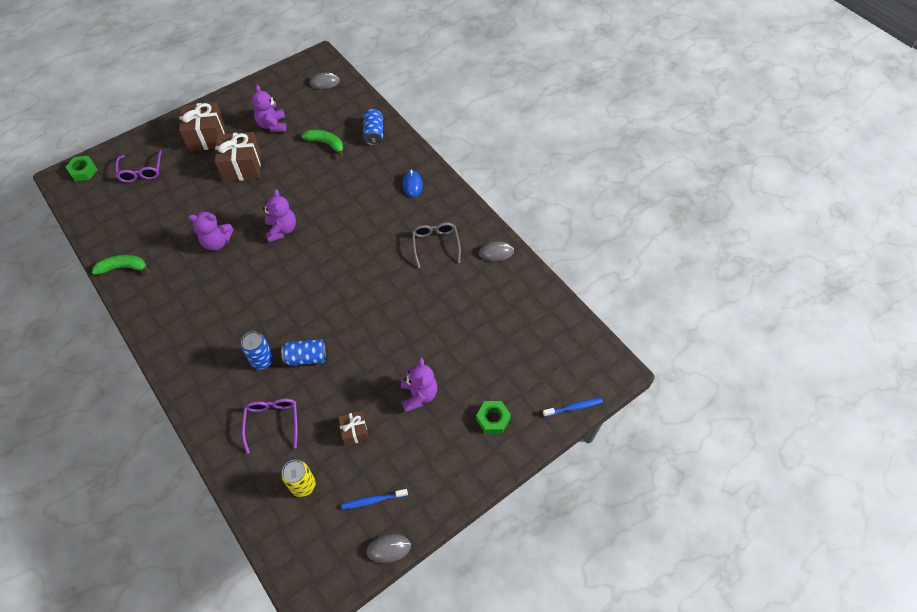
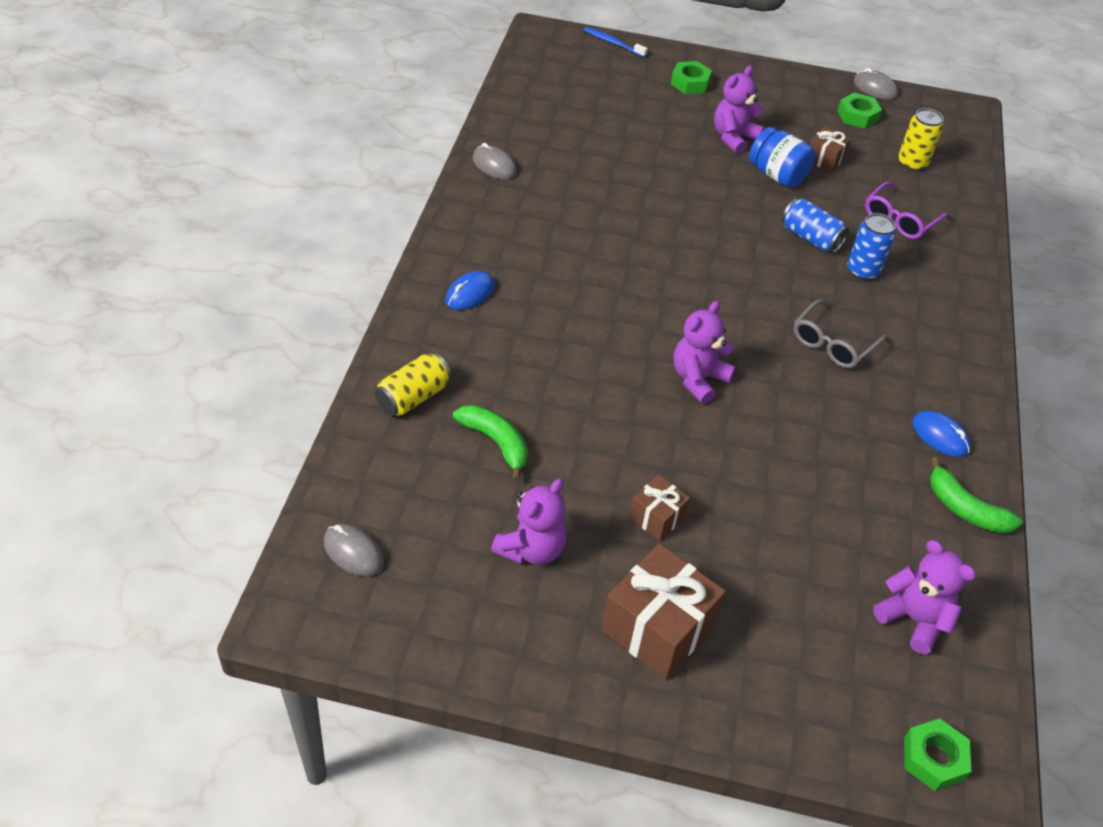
camera: 135 degrees left, 10 degrees down
(141, 171) = (826, 659): purple glasses -> none
(156, 293) = (940, 436): none -> blue mouse
(217, 242) = (801, 435): purple teddy bear -> purple teddy bear (913, 619)
(242, 167) = (656, 517): brown gift -> brown gift, size x0.54
(326, 144) = (496, 442): green banana -> green banana turned 150 degrees clockwise
(366, 388) = (777, 175): none -> blue jar
(373, 500) = (857, 116): blue toothbrush -> green nut
(374, 133) = (413, 397): blue can -> yellow can
(435, 245) = (542, 219): grey glasses -> grey glasses (833, 343)

